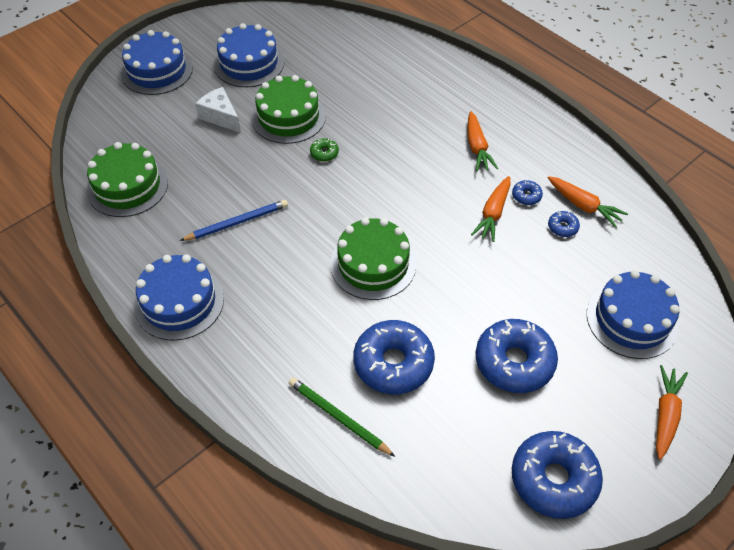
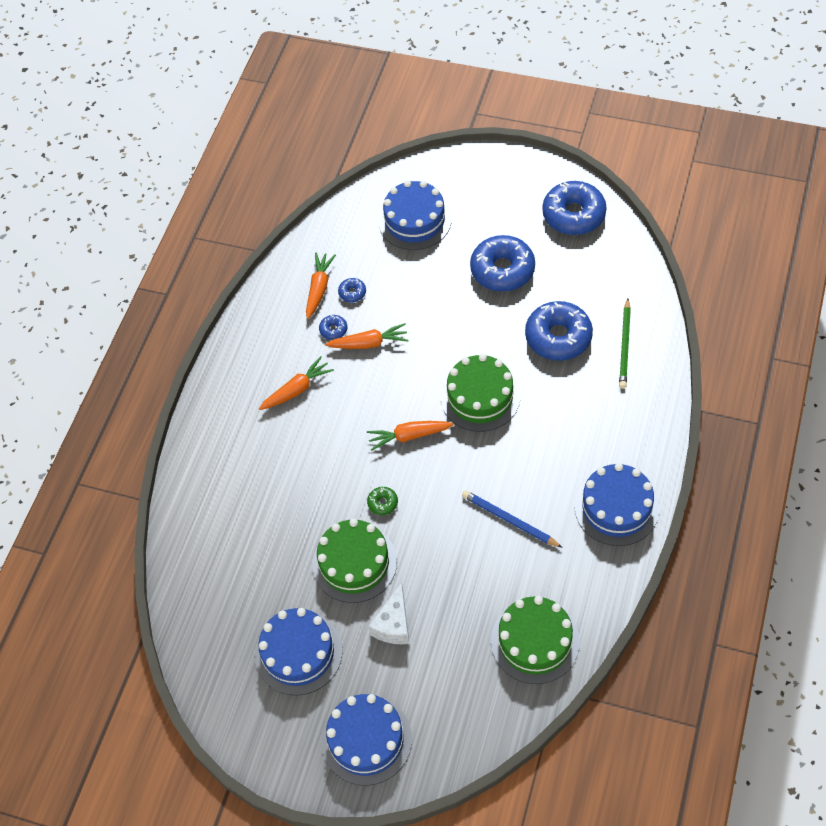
camera: 115 degrees left, 5 degrees up
(665, 415) = (482, 178): orange carrot -> orange carrot (409, 436)

